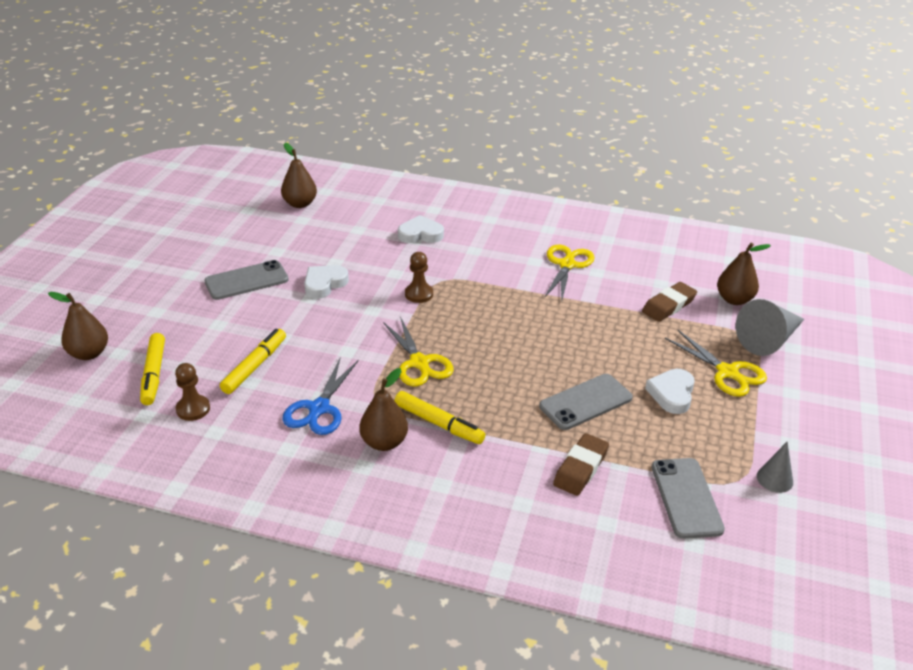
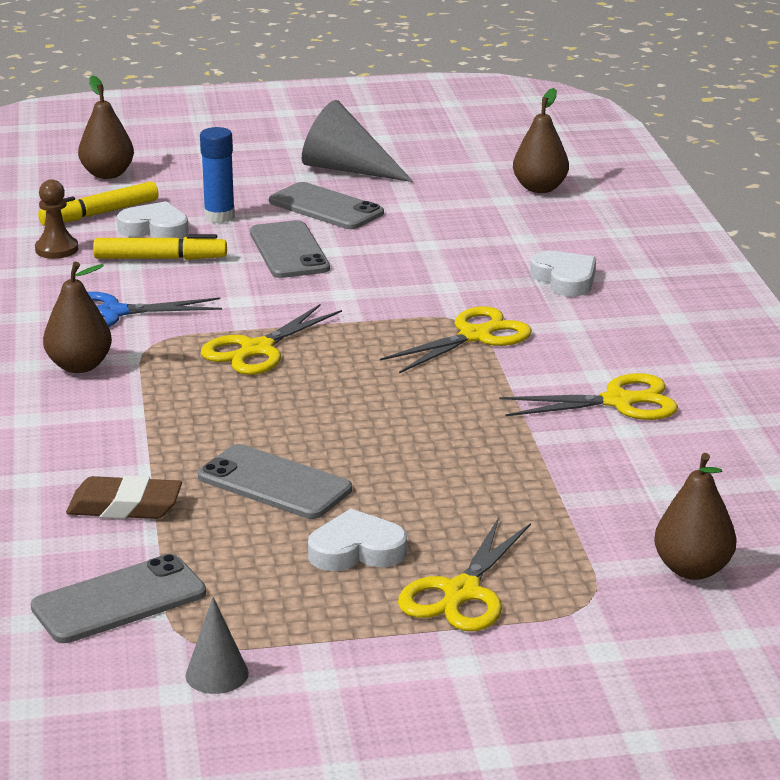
camera: 65 degrees right, 10 degrees down
(215, 324) = (219, 216): none -> blue glue stick
(295, 312) = (289, 251): none -> grey phone
(324, 284) = (369, 251): white heart -> white heart (155, 228)
(419, 294) = (413, 313): brown pawn -> none
(439, 423) = (142, 391): yellow marker -> none
(463, 283) = (475, 336): none -> yellow scissors
(668, 305) = (600, 509): brown eraser -> none
(768, 340) = (601, 621): grey cone -> grey cone (347, 169)

